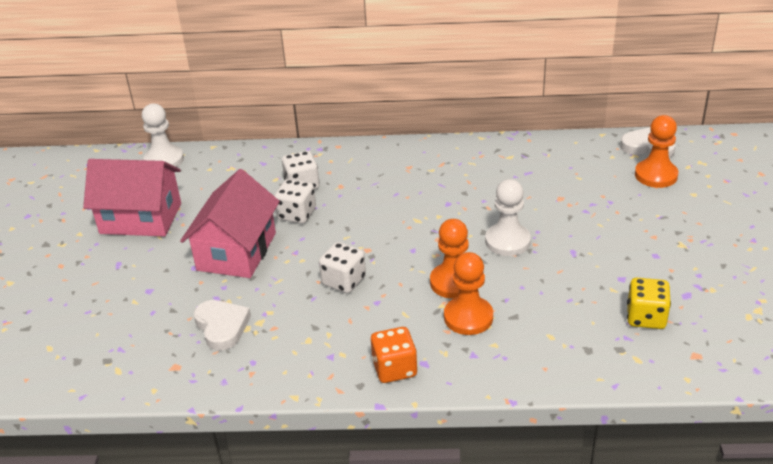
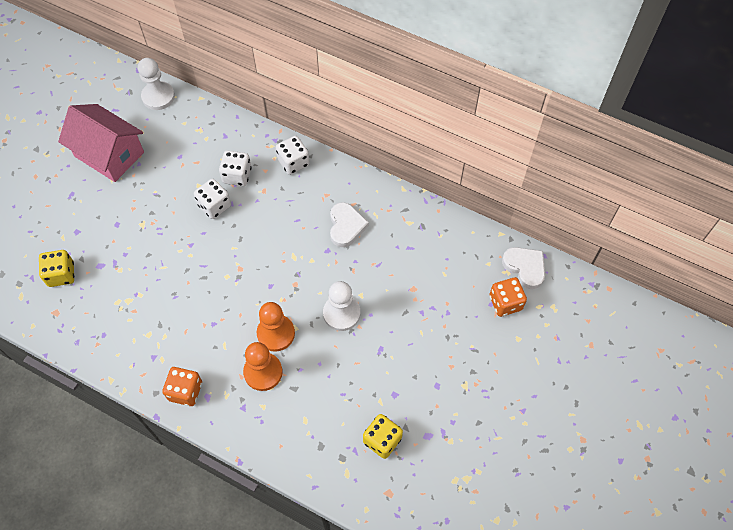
camera: 25 degrees right, 25 degrees up
(157, 332) = (61, 274): none -> yellow dice
(222, 326) = (102, 292): white heart -> white heart (346, 226)
(237, 251) = (152, 223): pink house -> none
(344, 281) = (204, 291): white dice -> white dice (293, 162)
(656, 175) = (505, 303): orange pawn -> orange dice

